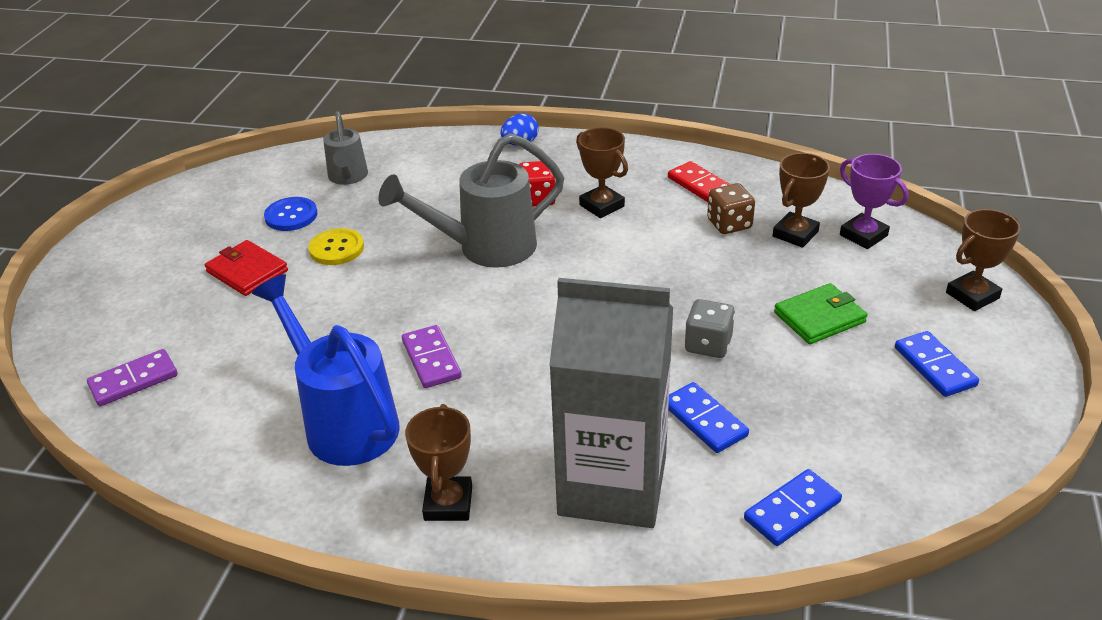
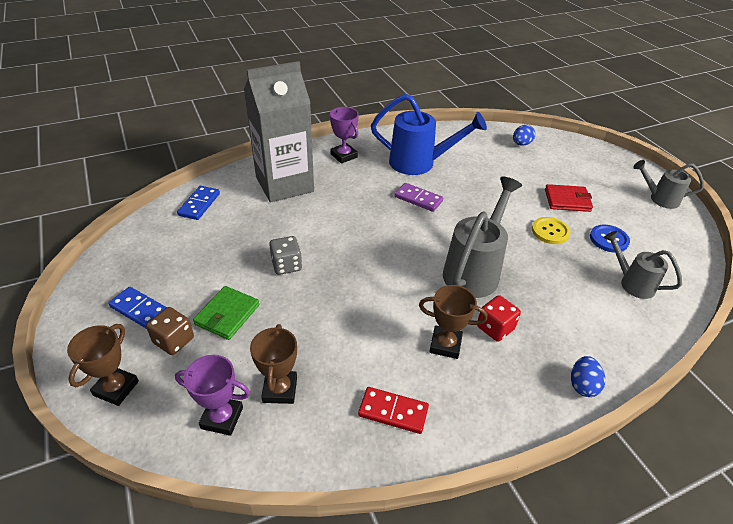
camera: 140 degrees right, 5 degrees up
(133, 380) = (521, 144): purple domino -> blue egg
(143, 227) = (659, 199): none -> grey watering can
(448, 503) = (344, 156): brown trophy -> purple trophy
(704, 420) = (262, 225): blue domino -> none
(729, 224) = (338, 374): brown dice -> brown dice (174, 341)

